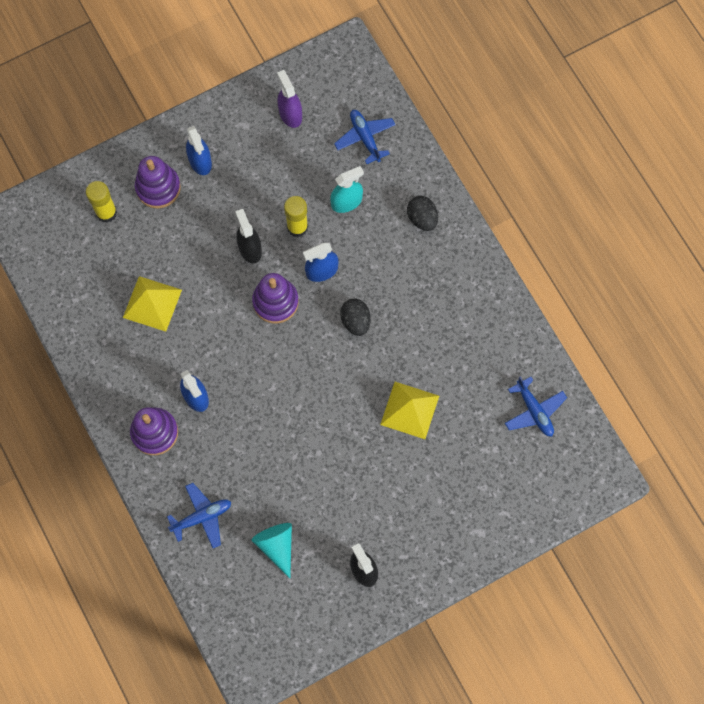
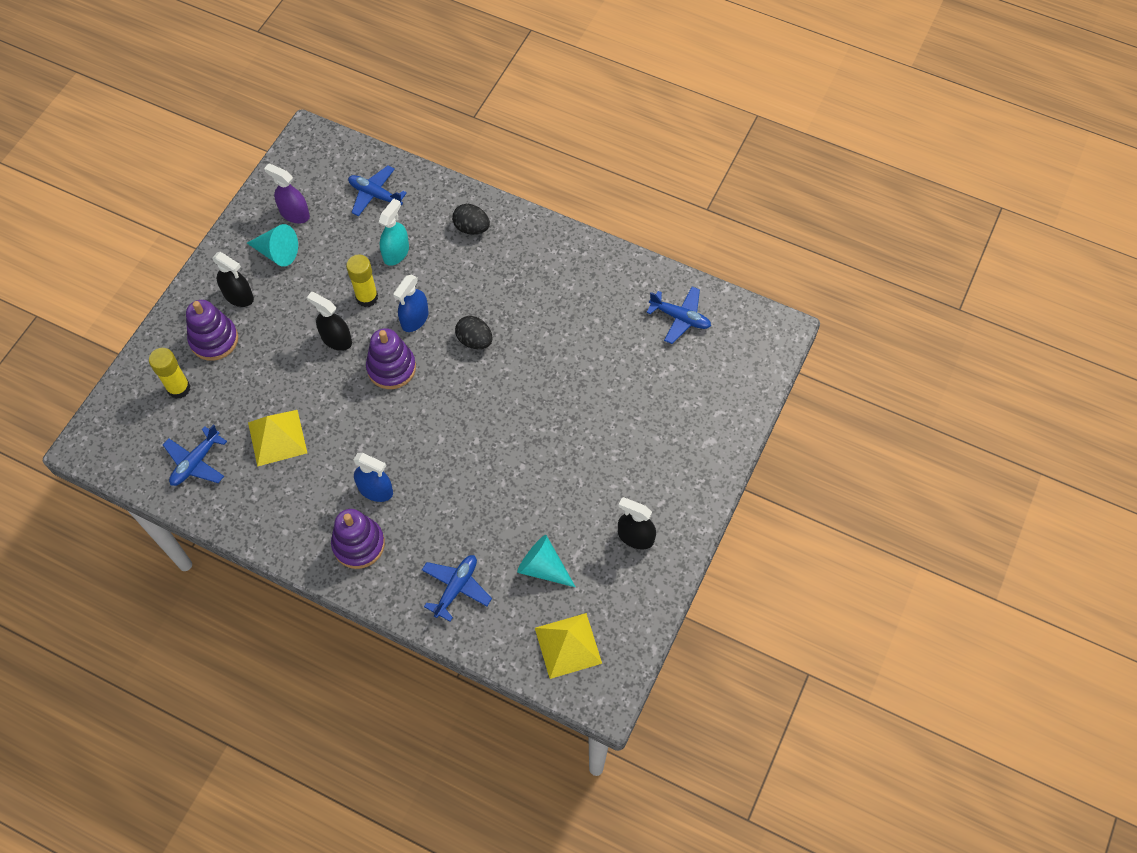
camera: 35 degrees left, 10 degrees down
(80, 284) = (196, 462): none -> blue plane
(200, 161) = (238, 296): blue spray bottle -> black spray bottle
(254, 141) = (277, 252): none -> turquoise cone
(410, 410) = (575, 382): yellow pyramid -> yellow pyramid (568, 645)

